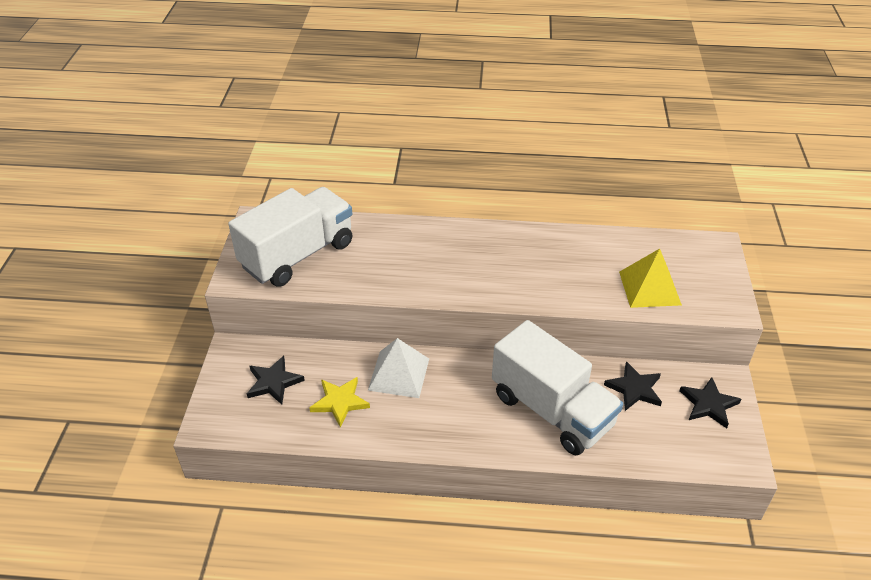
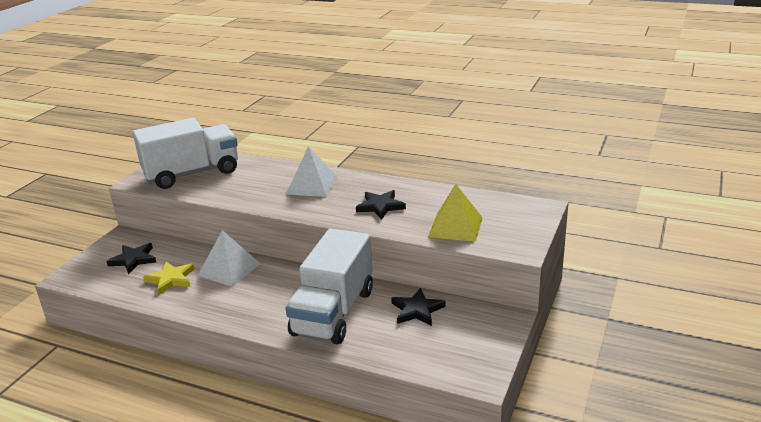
camera: 20 degrees right, 15 degrees down
(456, 252) = (312, 185): none -> white pyramid
(551, 410) = (333, 312): white truck -> white truck turned 45 degrees clockwise
(708, 404) = (477, 332): black star -> black star (380, 206)

